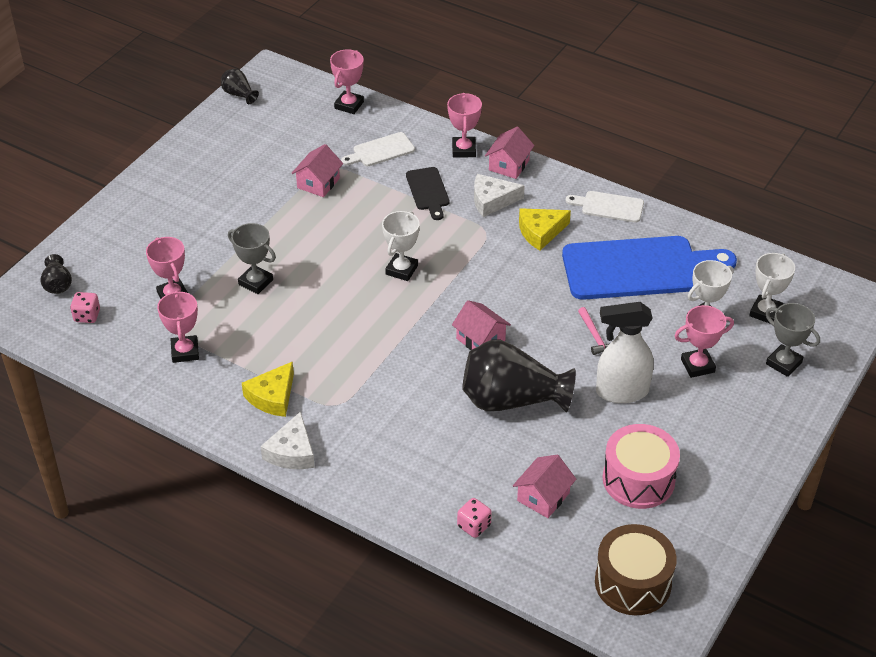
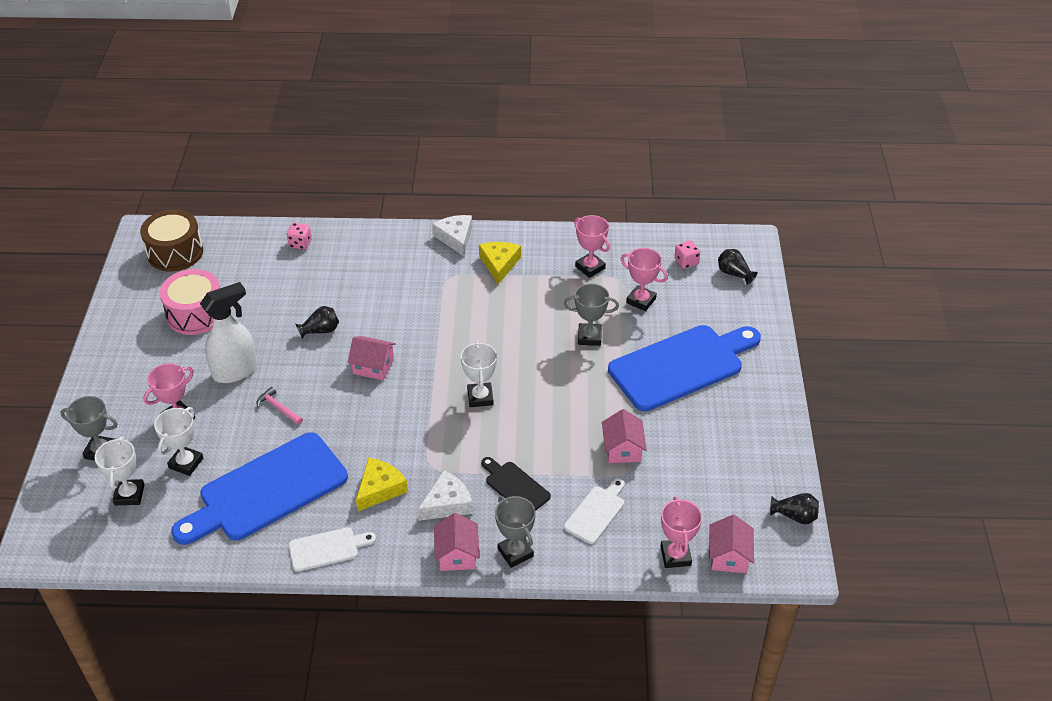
camera: 150 degrees right, 0 degrees up
(202, 224) = (681, 366): none -> blue cutting board
(463, 150) = (515, 552): pink trophy -> grey trophy
(511, 400) = (320, 330): black vase -> black vase, size x0.45
(543, 497) = (261, 277): pink house -> pink house (728, 556)

